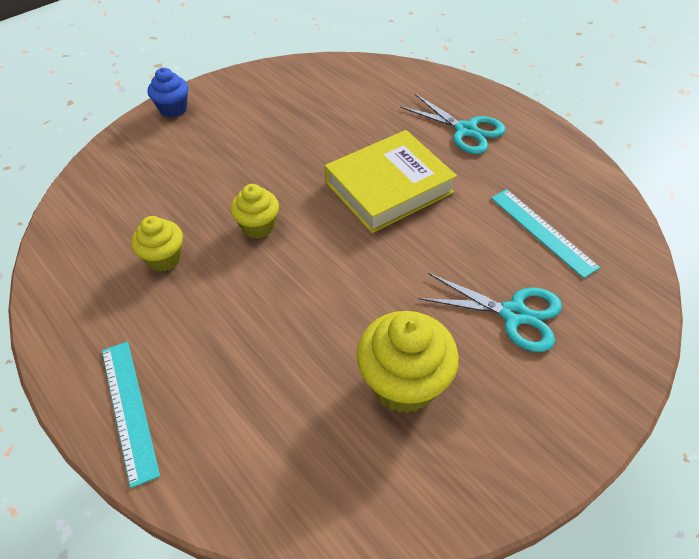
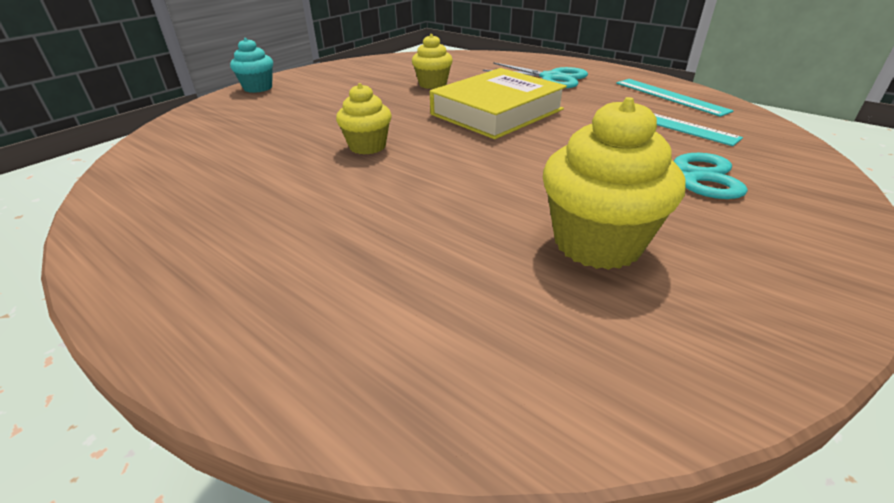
camera: 10 degrees left, 15 degrees down
(129, 409) = (222, 317): turquoise ruler -> turquoise ruler (670, 96)
(164, 258) = (260, 178): yellow cupcake -> yellow cupcake (433, 84)
(173, 109) = (258, 88): blue cupcake -> turquoise cupcake

